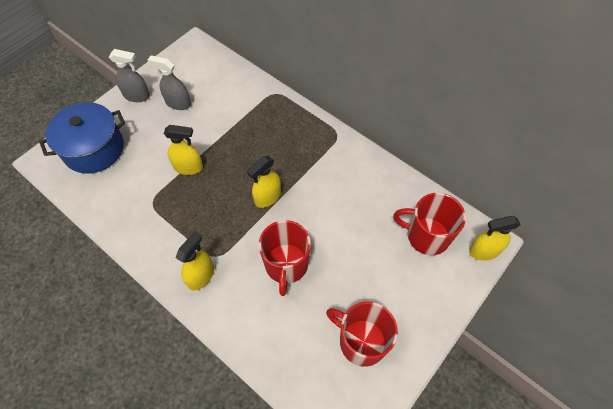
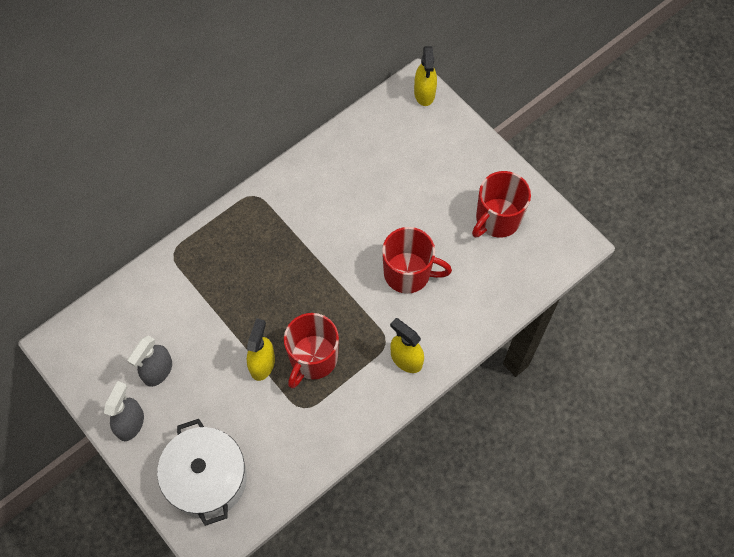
camera: 80 degrees left, 5 degrees up
(94, 149) = (207, 479): blue pot -> white pot
(267, 197) = (322, 281): yellow spray bottle -> none
(426, 236) = (399, 138): red mug -> red mug (313, 358)

